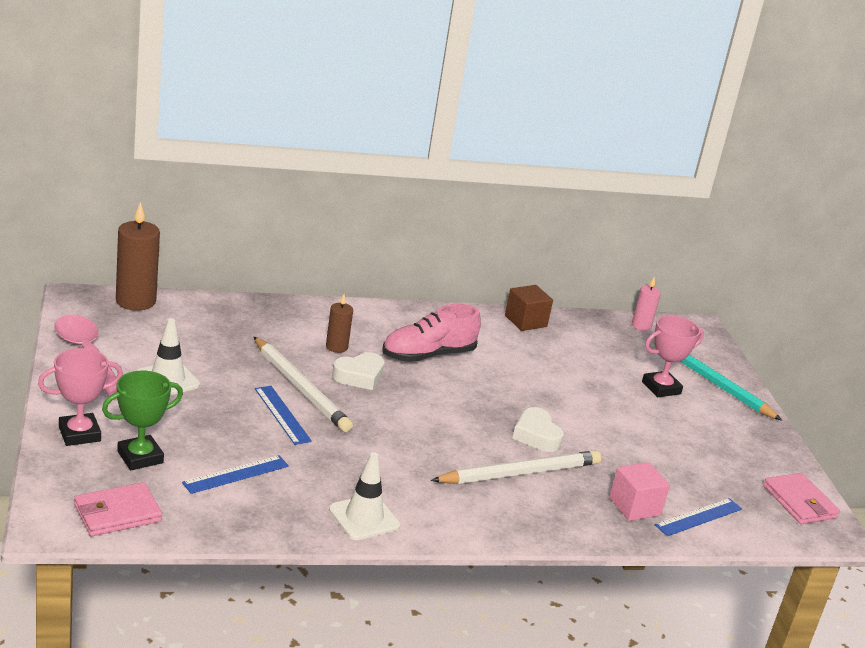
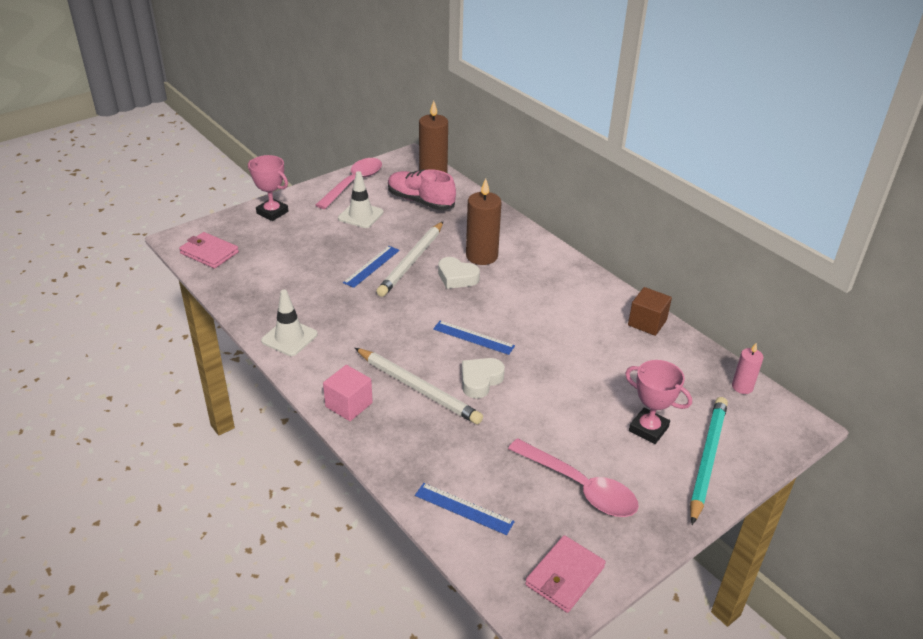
camera: 65 degrees right, 10 degrees up
(140, 457) = (270, 238): green trophy -> none
(236, 474) = (287, 275): blue ruler -> blue ruler (473, 337)
(336, 347) = (481, 256): brown candle -> brown candle, size x1.80
(428, 355) = (525, 295): pink shoe -> pink shoe (420, 201)
(634, 506) = (438, 464): pink cube -> pink cube (349, 405)
(707, 450) = (580, 487): none -> pink spoon

